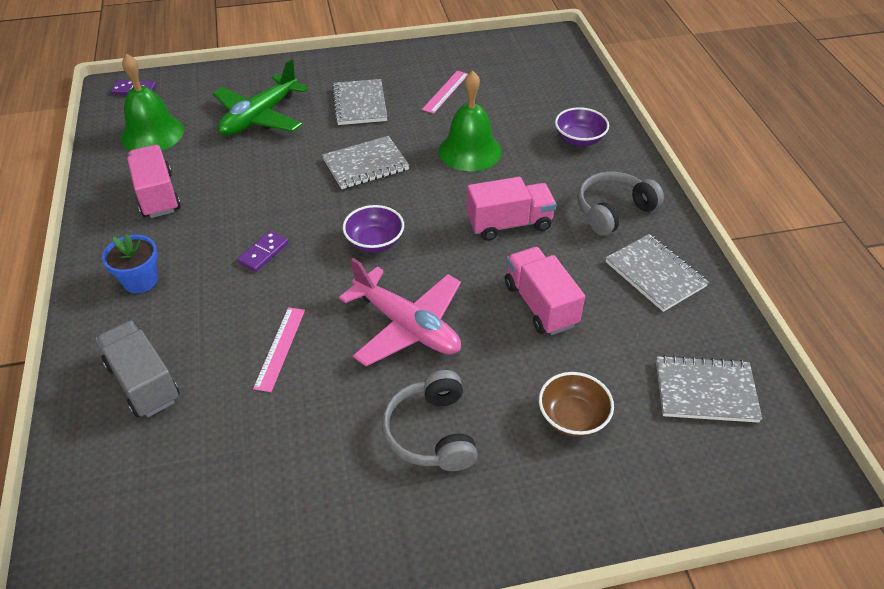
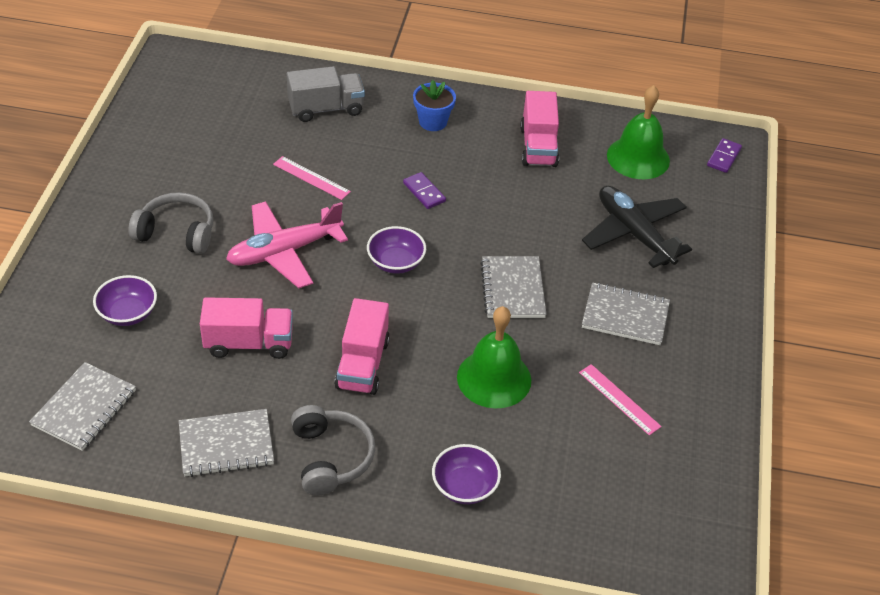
camera: 110 degrees right, 0 degrees up
(157, 195) = (538, 146): pink truck -> pink truck turned 90 degrees clockwise
(259, 117) = (634, 234): green plane -> black plane
(572, 417) = (128, 313): brown bowl -> purple bowl

